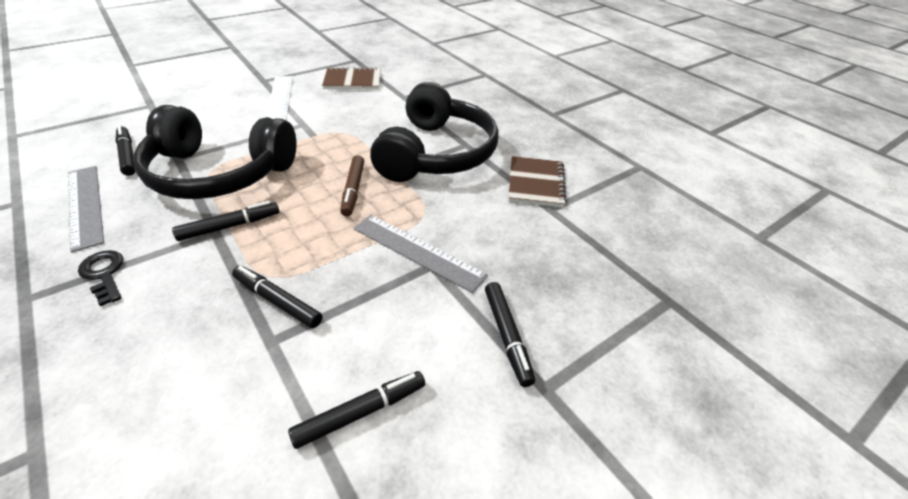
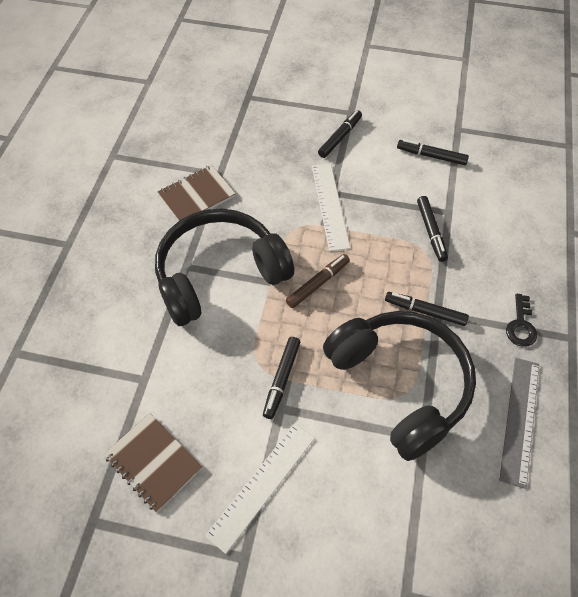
camera: 130 degrees left, 15 degrees up
(128, 155) = (466, 482): black marker -> black marker (282, 379)
(417, 251) = (330, 206): grey ruler -> white ruler

